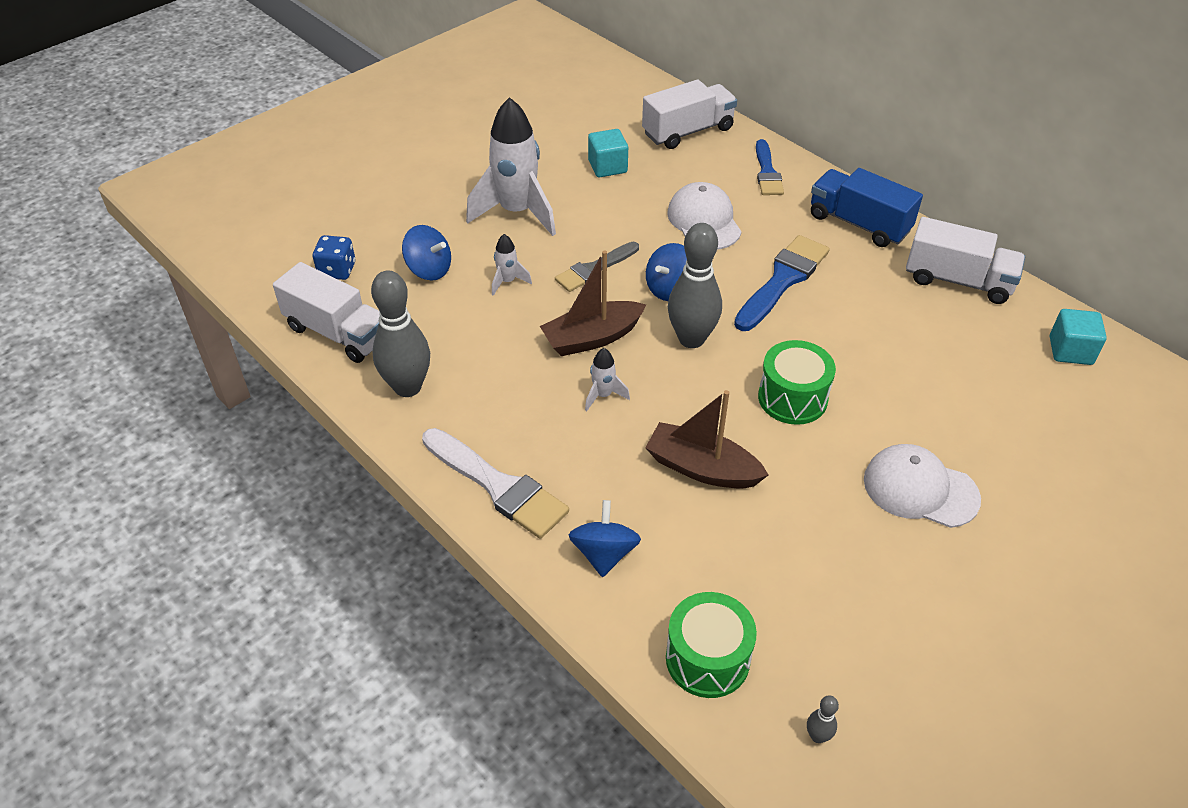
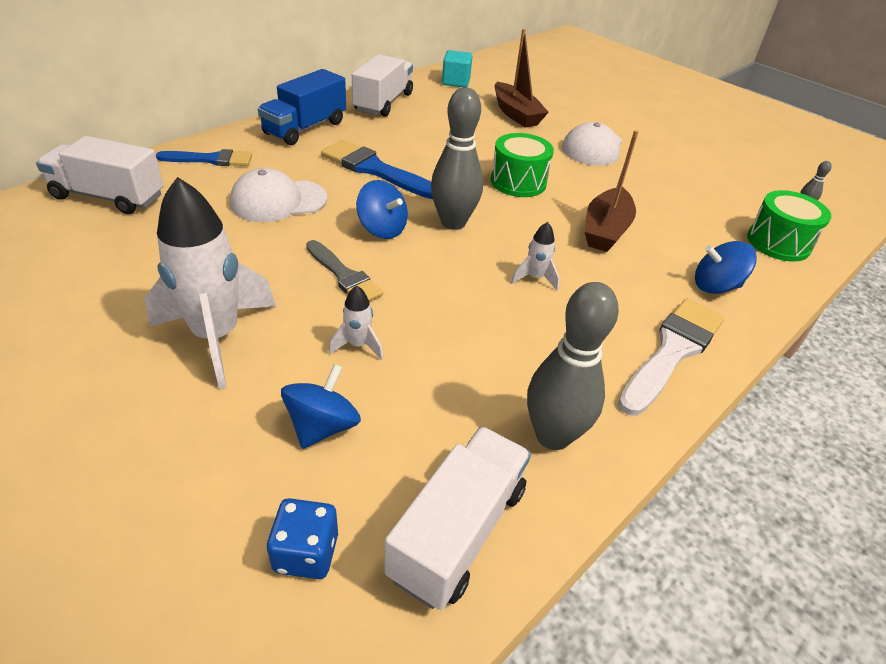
camera: 95 degrees left, 5 degrees down
(592, 338) = (455, 282): brown boat -> brown boat (516, 114)
(607, 167) = (149, 257): turquoise cube -> none
(688, 131) = (108, 197): white truck -> white truck turned 45 degrees counterclockwise

